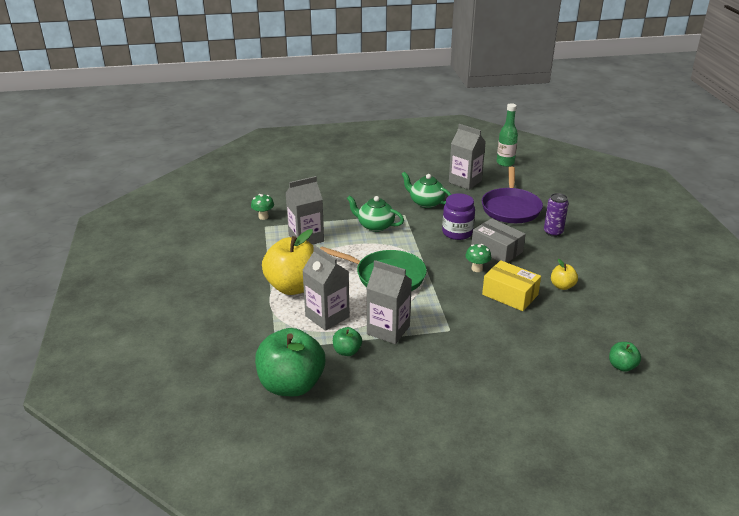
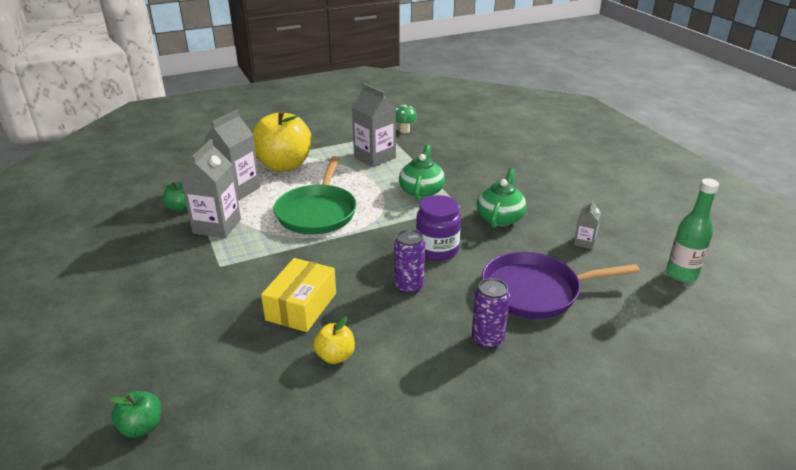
camera: 75 degrees right, 0 degrees up
(291, 385) = (133, 189): green apple -> none
(465, 181) = (584, 242): grey carton -> grey carton, size x0.50
(477, 269) = (355, 273): green mushroom -> none
(497, 250) = (409, 286): grey box -> purple can

